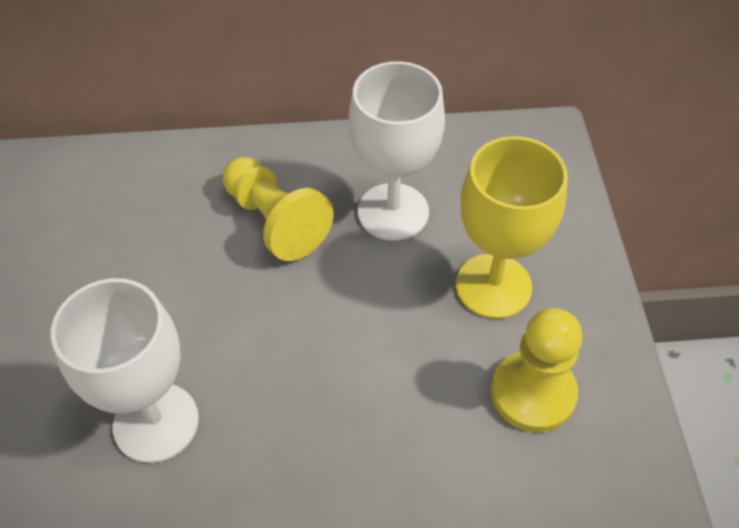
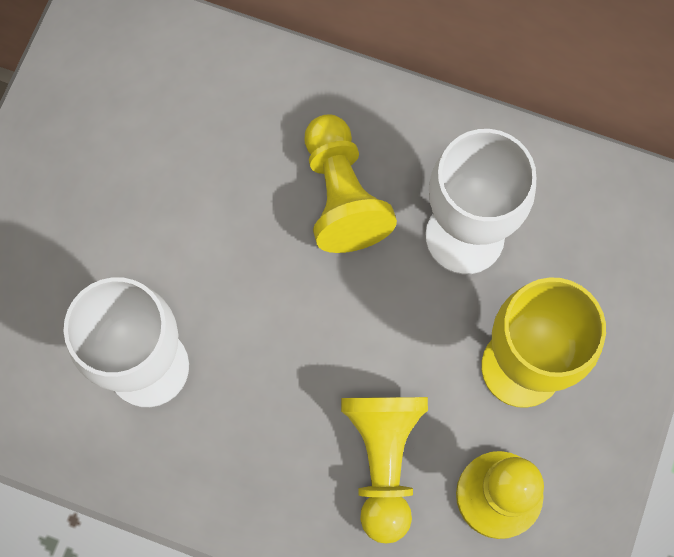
camera: 25 degrees right, 20 degrees up
(416, 408) = (383, 460): none -> yellow pawn

